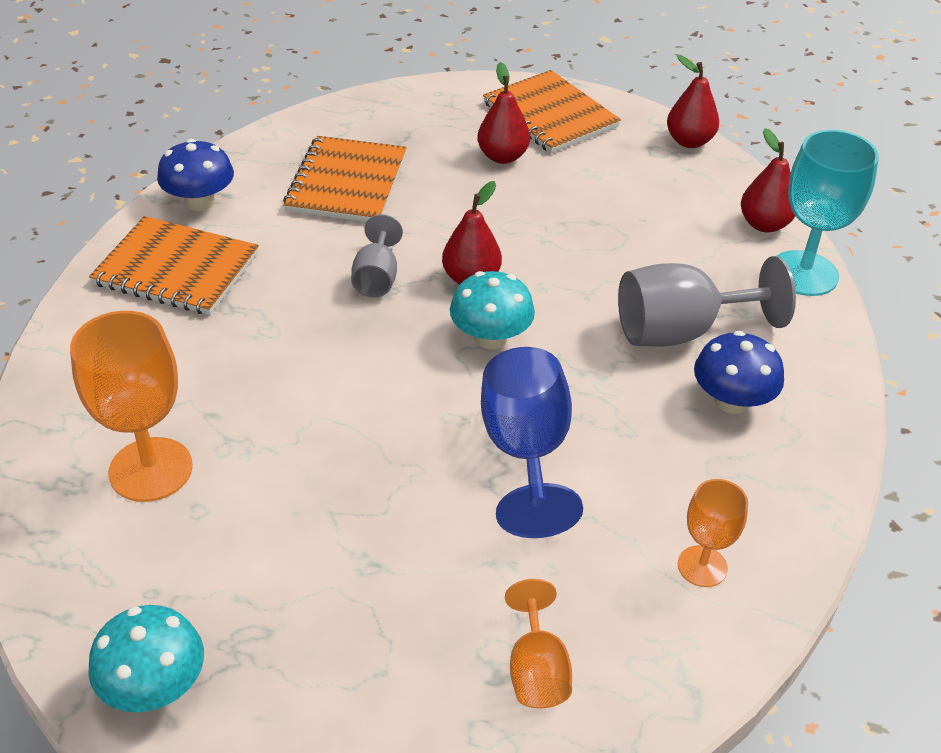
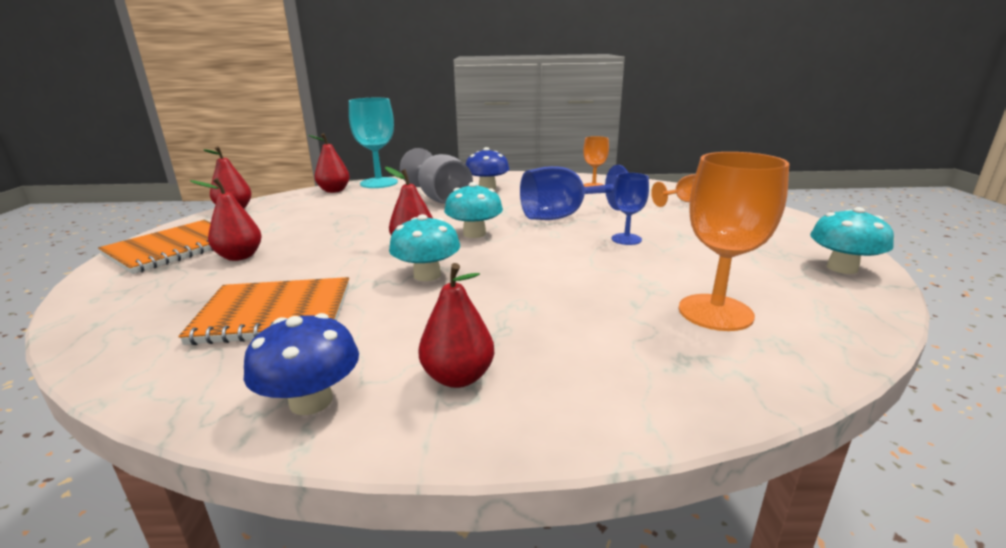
camera: 105 degrees left, 20 degrees down
(176, 269) = (458, 377): orange notebook -> red pear
(376, 278) = (427, 275): grey goblet -> turquoise mushroom
(390, 488) = (626, 239): none -> blue goblet

